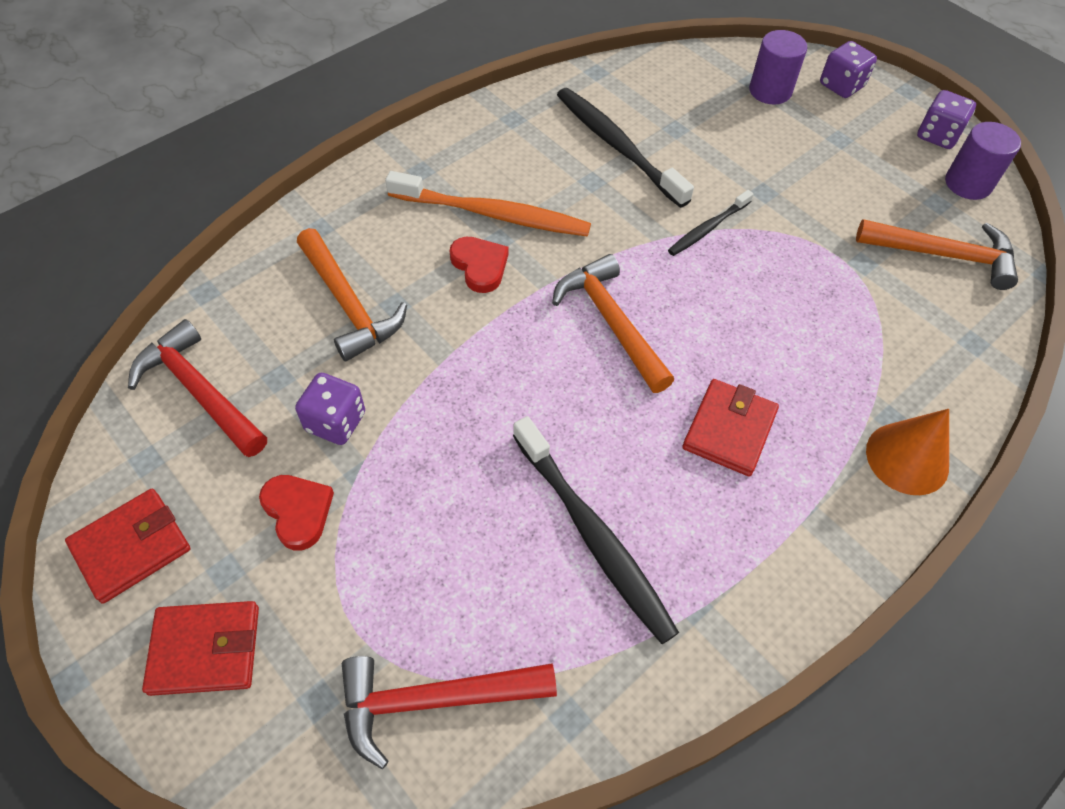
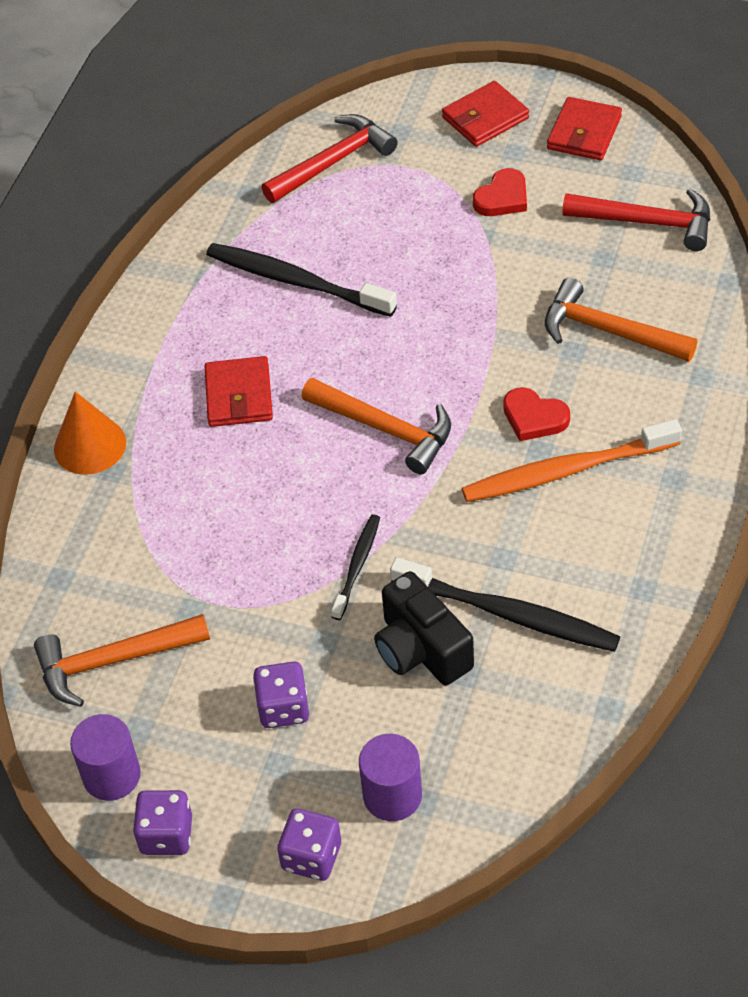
camera: 155 degrees right, 5 degrees down
(298, 511) = (502, 197): red heart -> red heart turned 75 degrees counterclockwise
(335, 422) = (532, 254): purple dice -> purple dice (283, 708)
(696, 155) = (421, 650): none -> black camera

